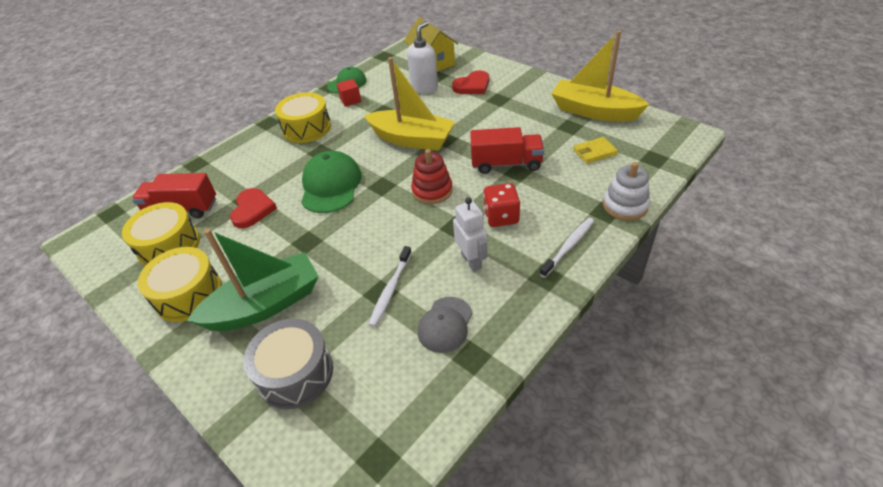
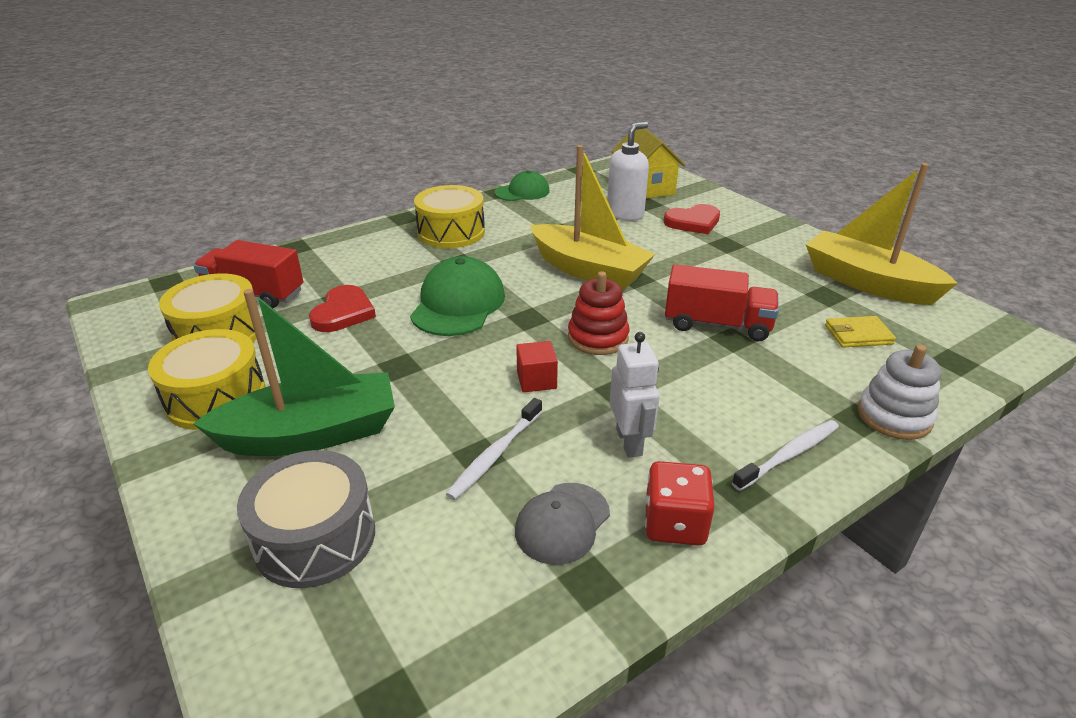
camera: 10 degrees right, 10 degrees down
(350, 100) = (520, 211): red cube -> red cube (536, 380)
(501, 217) = (691, 392): red dice -> red dice (674, 524)

